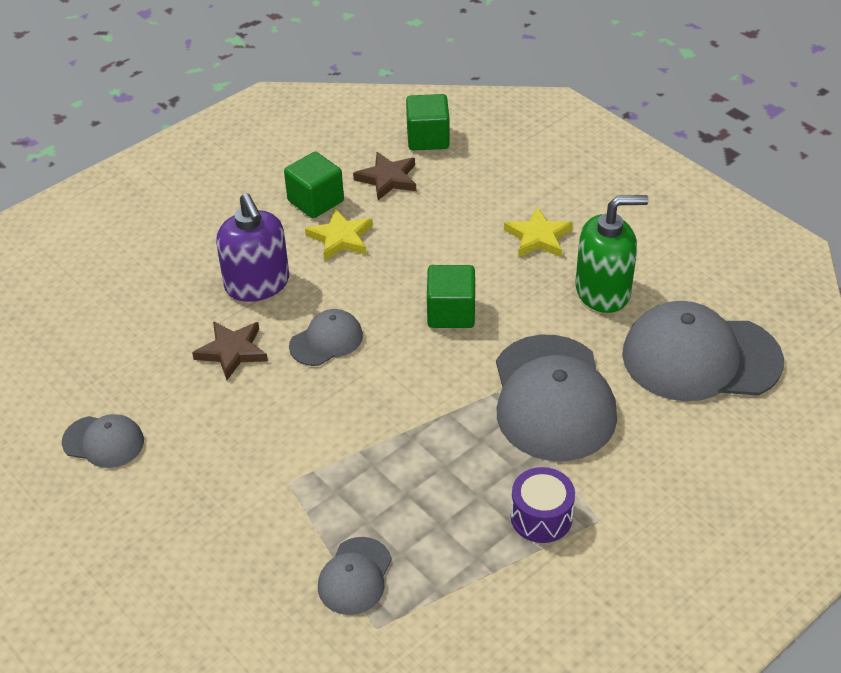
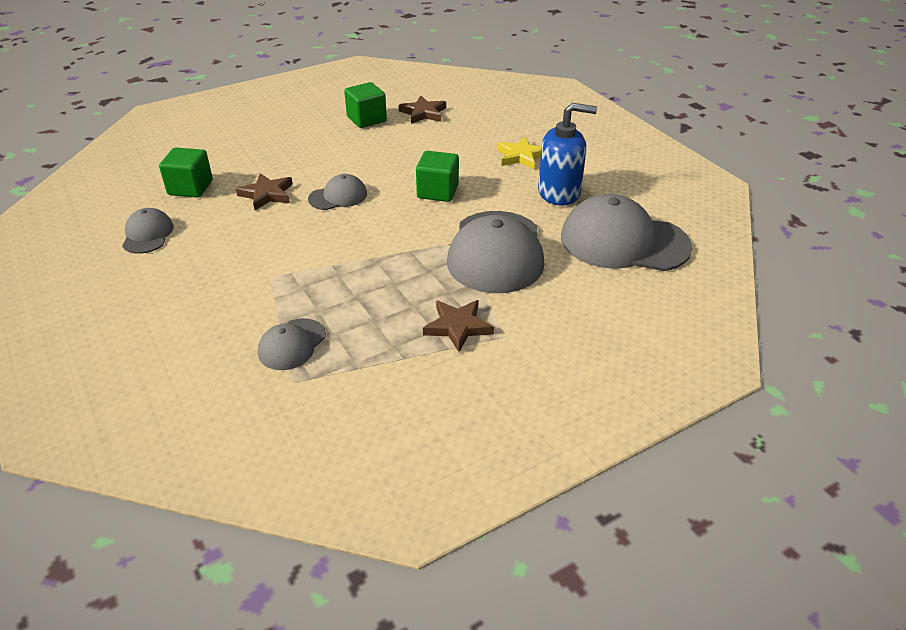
camera: 10 degrees right, 5 degrees down
(103, 442) = (148, 234): grey cap -> grey cap turned 120 degrees counterclockwise
(257, 284) = (303, 159): purple soap dispenser -> none
(340, 238) = (375, 141): yellow star -> none
(428, 138) = (461, 95): green cube -> green cube (190, 188)
(541, 517) = (457, 327): purple drum -> brown star
(603, 291) = (559, 192): green soap dispenser -> blue soap dispenser

